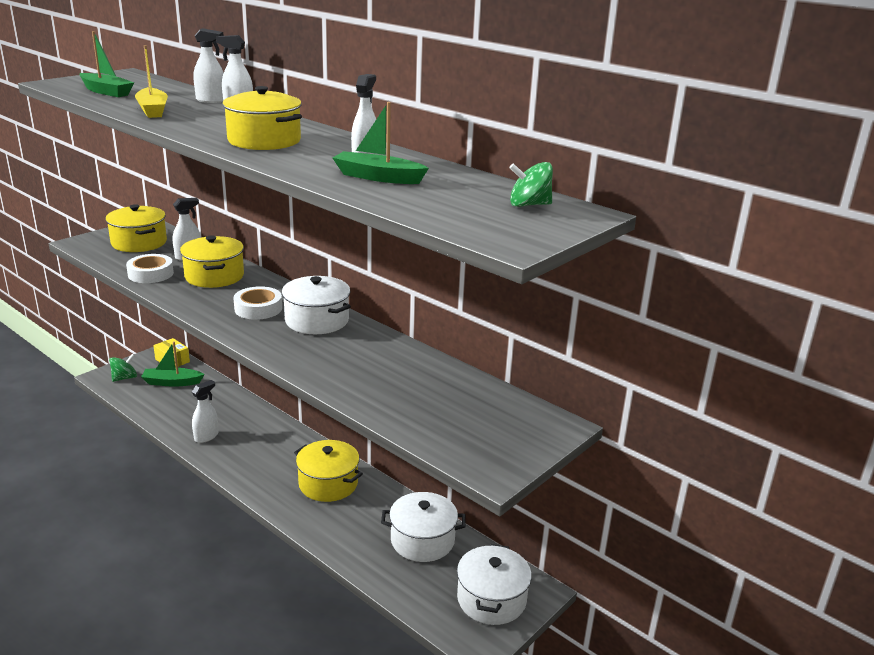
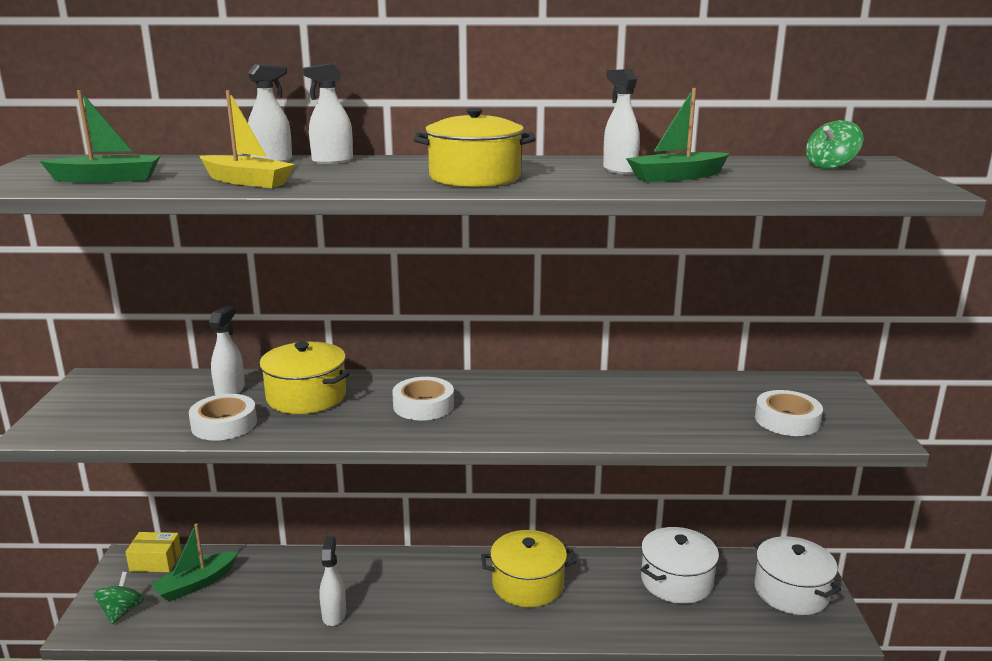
camera: 40 degrees left, 5 degrees down
(139, 243) = (129, 400): yellow pot -> none
(317, 320) = (501, 391): white pot -> none
(451, 428) = (787, 420): none -> white tape

